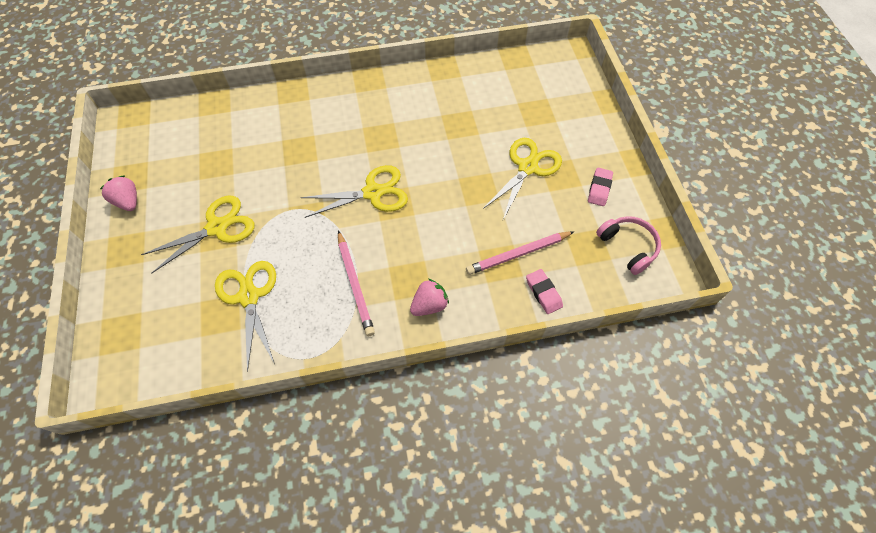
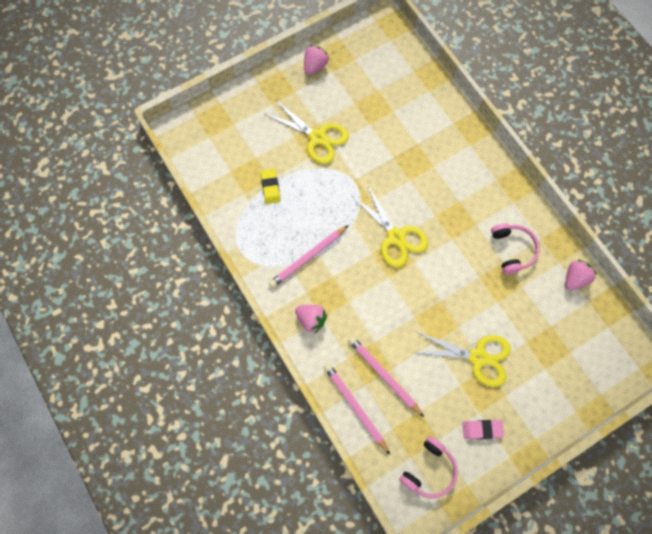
camera: 70 degrees right, 10 degrees up
(249, 296) = (270, 187): yellow scissors -> yellow eraser
(433, 104) = (512, 250): none -> pink headphones
(480, 71) = (574, 278): none -> pink strawberry
(543, 293) = (355, 407): pink eraser -> pink pencil

